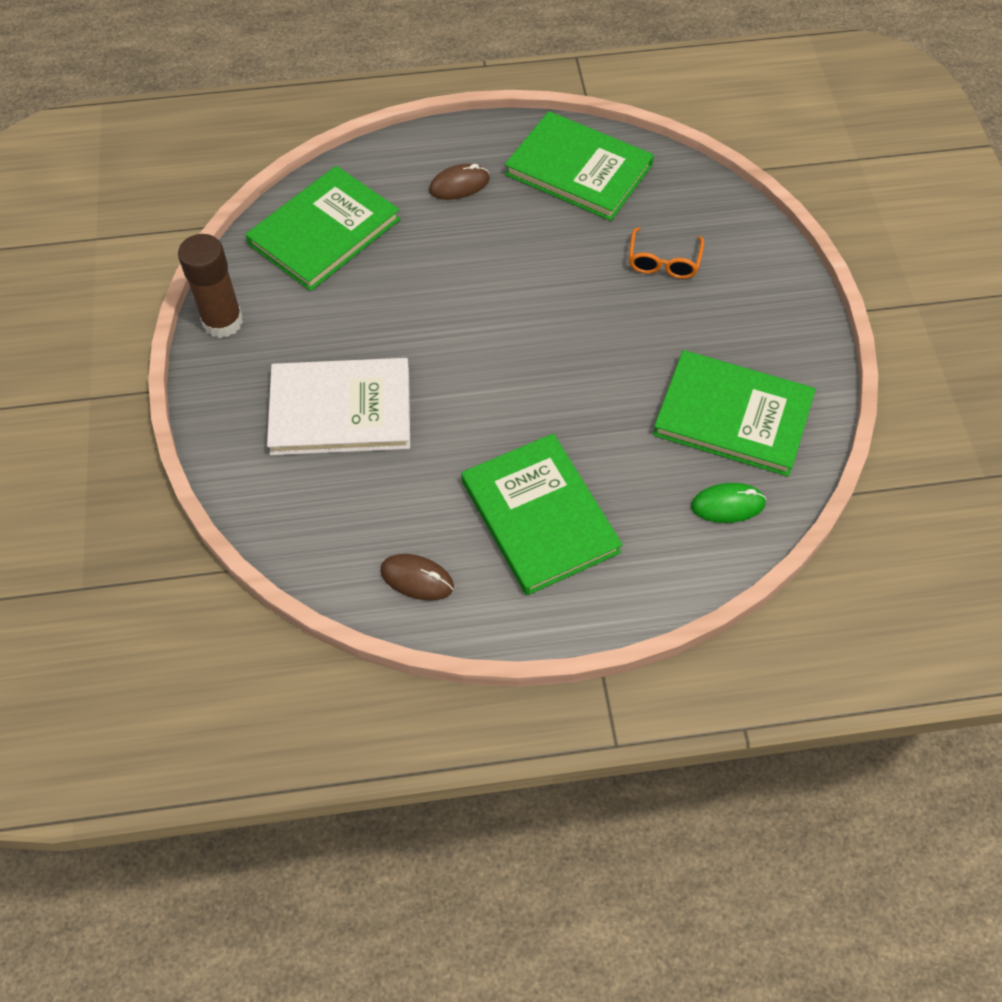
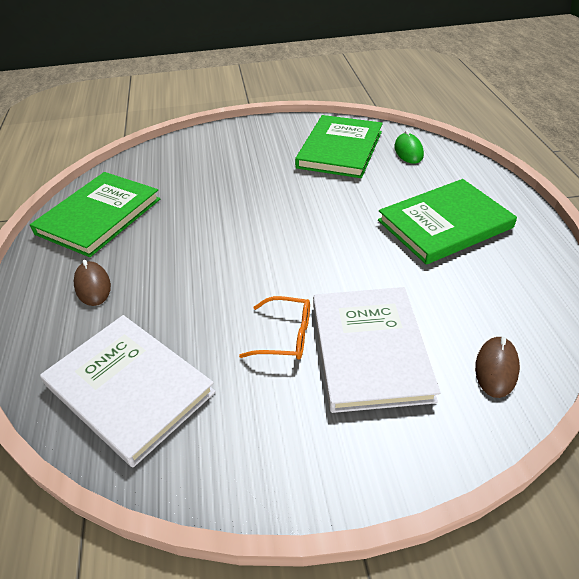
camera: 90 degrees left, 15 degrees down
(222, 322) = (257, 479): brown glue stick -> none
(324, 232) = (129, 389): green book -> white book
(417, 579) = (527, 284): brown mouse -> brown mouse (496, 368)
(663, 262) = (206, 175): orange glasses -> orange glasses (286, 336)

